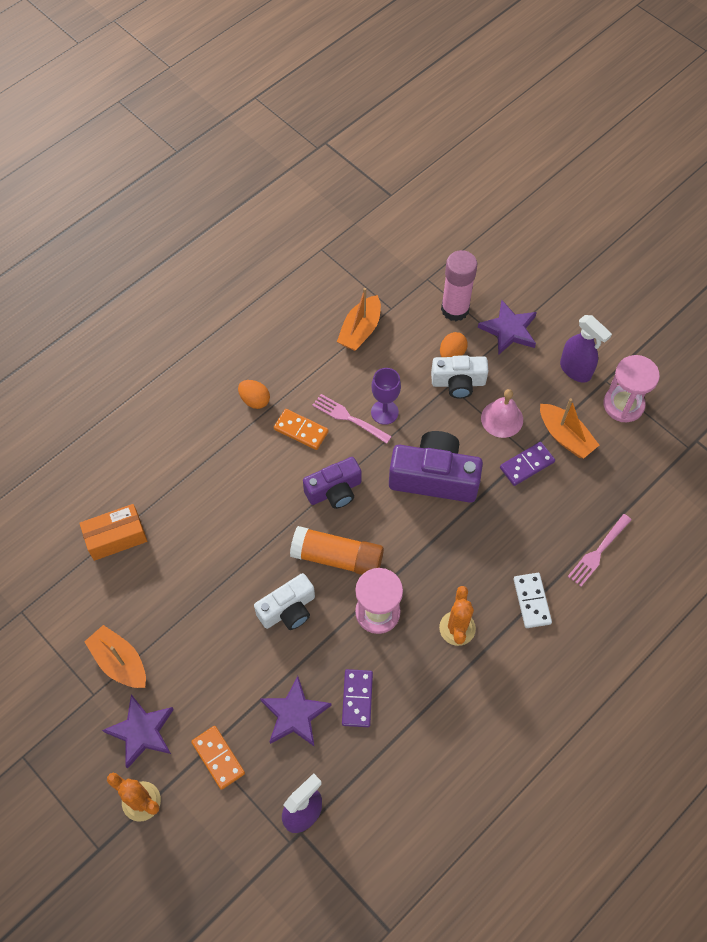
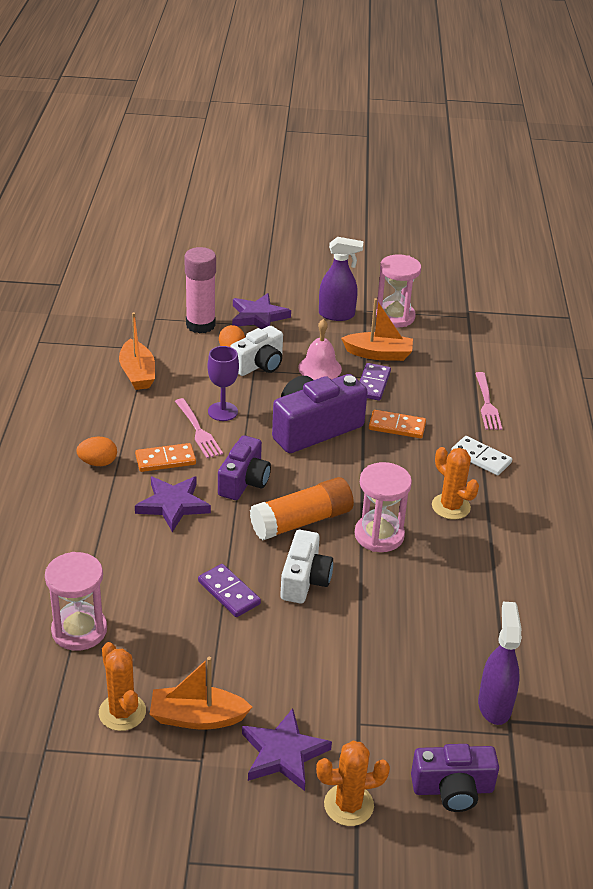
camera: 45 degrees left, 25 degrees down
(83, 621) = (122, 712): none -> orange cactus
(116, 537) = (79, 630): orange box -> pink hourglass
(211, 847) = (452, 789): none -> purple camera
(218, 758) = (376, 721): orange domino -> orange domino (397, 426)
(295, 714) = (401, 645): purple star -> purple star (173, 505)
(349, 418) = (198, 430): pink fork -> pink fork turned 105 degrees counterclockwise
(357, 698) = (435, 600): purple domino -> purple domino (229, 593)

